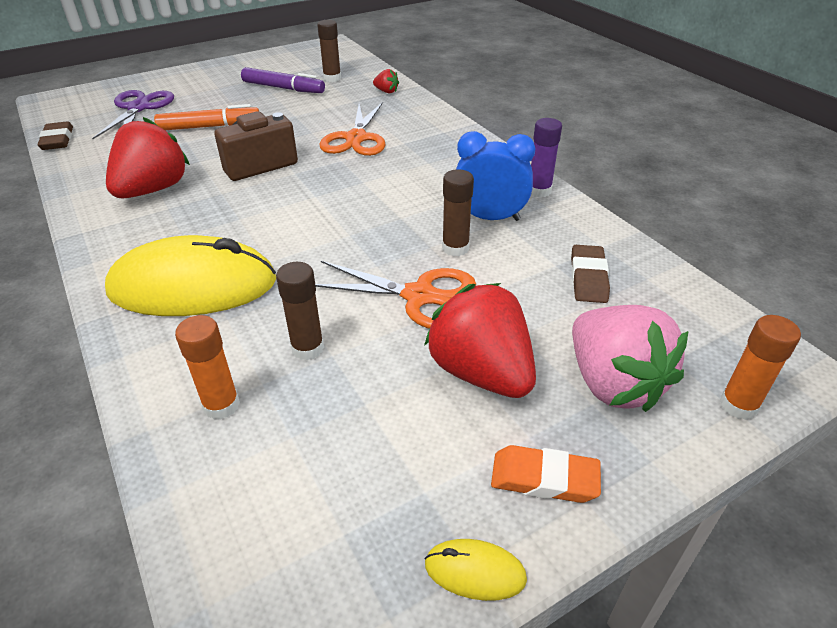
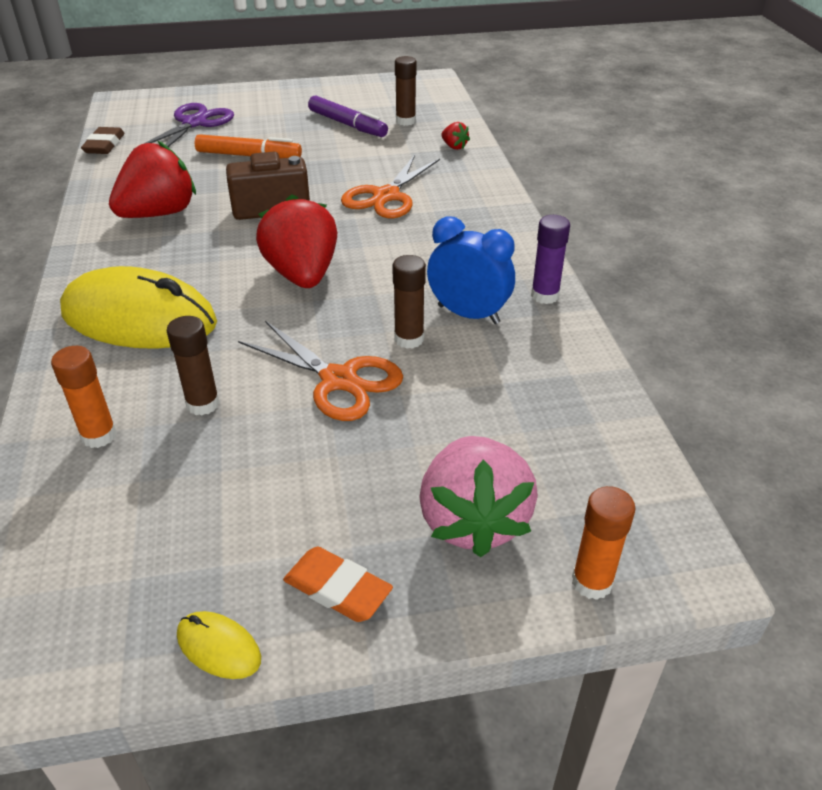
camera: 20 degrees right, 0 degrees up
(481, 372) = (348, 471): red strawberry -> red strawberry (302, 275)
(588, 278) = (528, 405): brown eraser -> none

